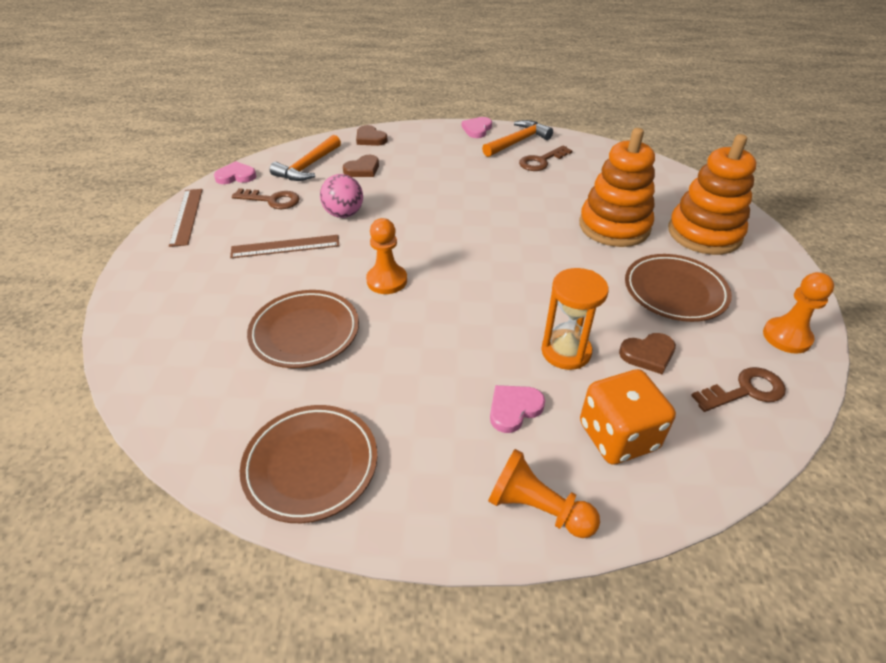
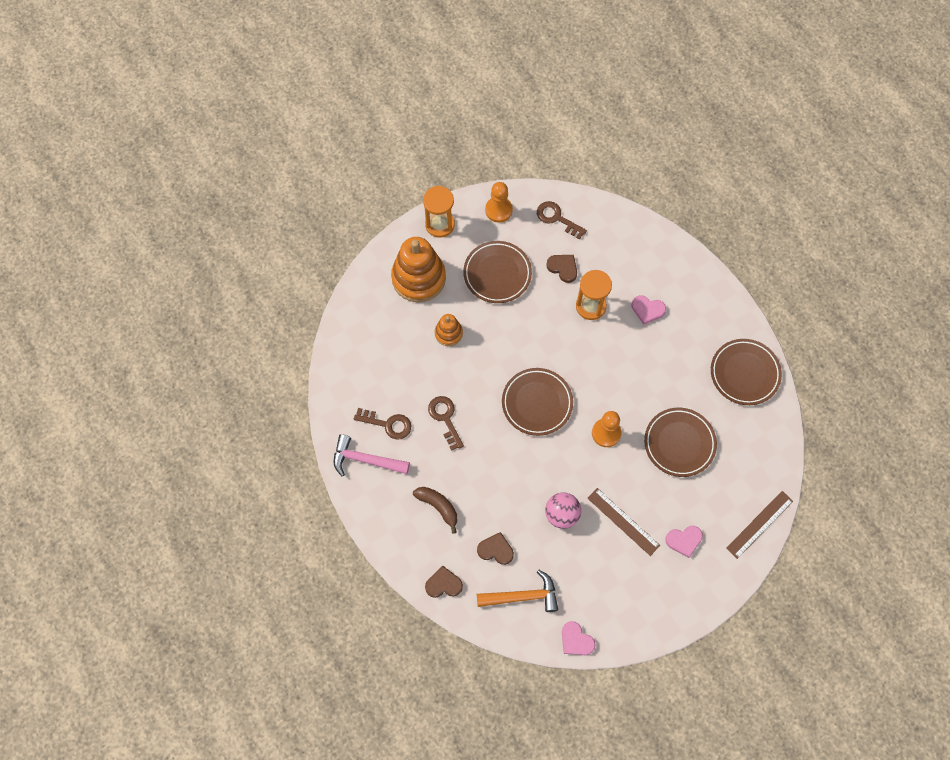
camera: 125 degrees left, 25 degrees up
(186, 216) = (646, 622): brown ruler -> brown ruler (759, 524)
(272, 200) = (584, 580): brown key -> brown key (445, 418)
(370, 138) = (443, 584): brown heart -> brown heart turned 105 degrees counterclockwise
(435, 158) = (438, 507): none -> brown banana
(475, 249) = (537, 403): none -> brown plate
(477, 129) = (365, 506): pink heart -> pink heart (684, 540)
(518, 142) = (366, 460): orange hammer -> pink hammer
(537, 508) = (691, 274): orange pawn -> none
(614, 226) = (448, 333): orange stacking toy -> orange stacking toy, size x0.51
(618, 436) = (628, 260): orange dice -> none
(781, 277) = (440, 224): none -> orange hourglass

